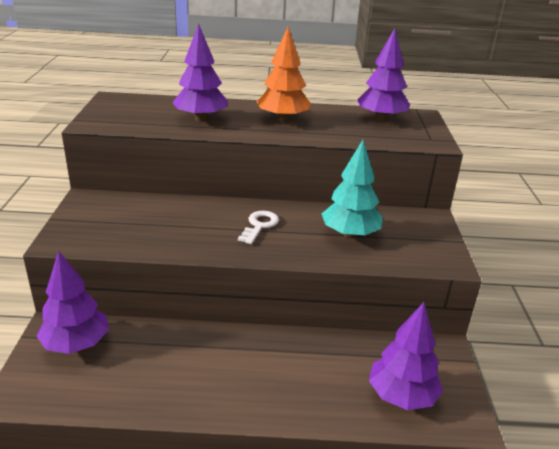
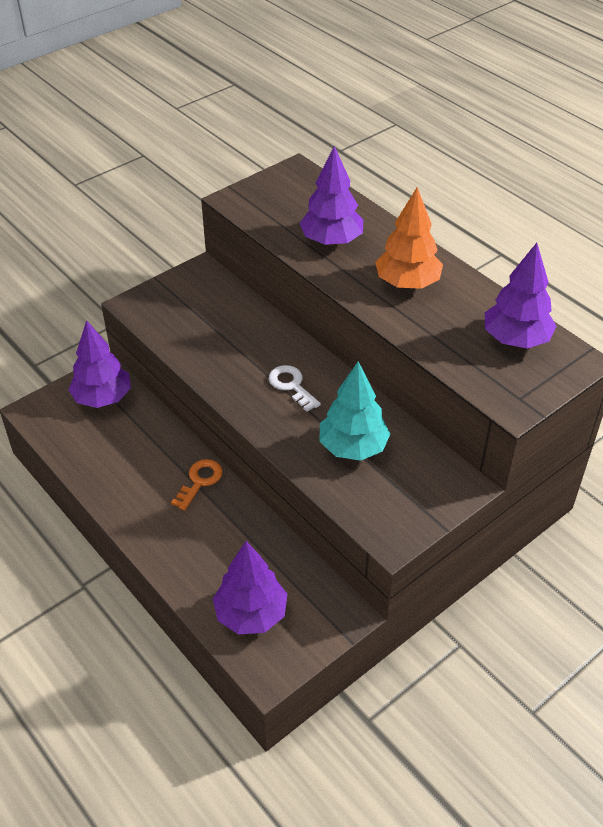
camera: 50 degrees right, 15 degrees up
(240, 344) = (200, 481): none -> orange key
(259, 225) = (291, 386): white key -> white key turned 105 degrees counterclockwise

